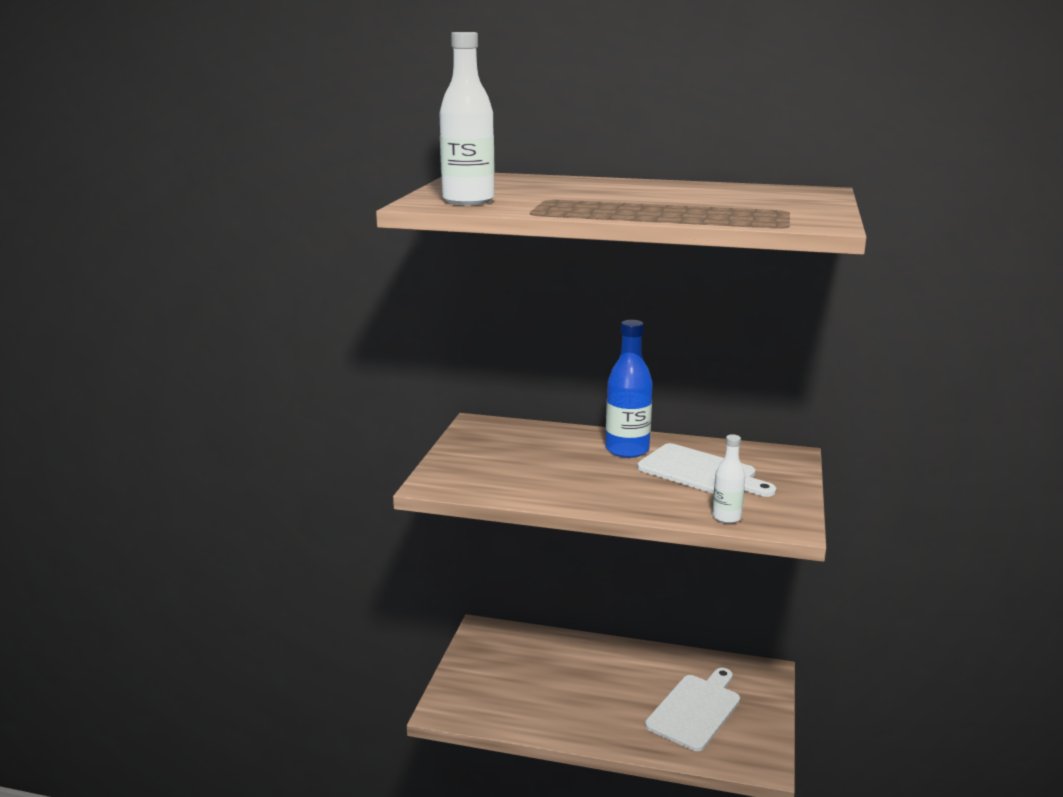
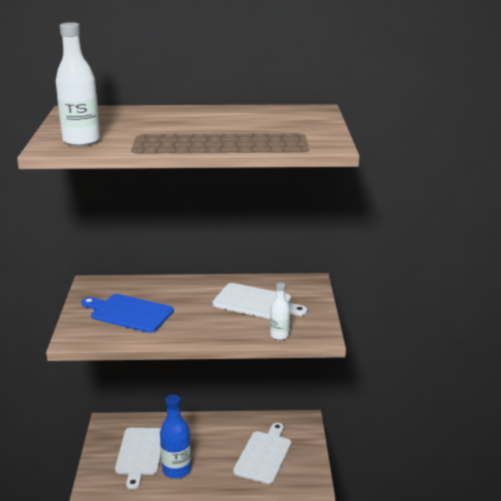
camera: 15 degrees left, 5 degrees up
(517, 463) = (129, 313): none -> blue cutting board
(518, 677) = (140, 453): none -> white cutting board
(627, 450) = (202, 291): blue bottle -> blue bottle (177, 469)

